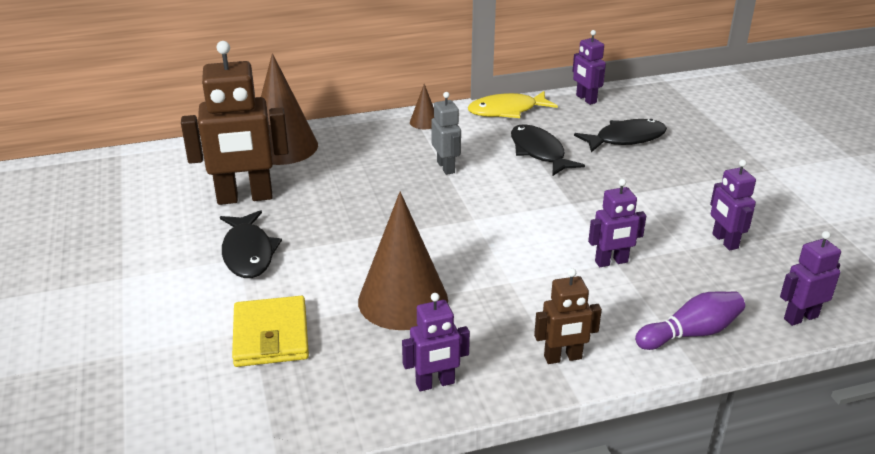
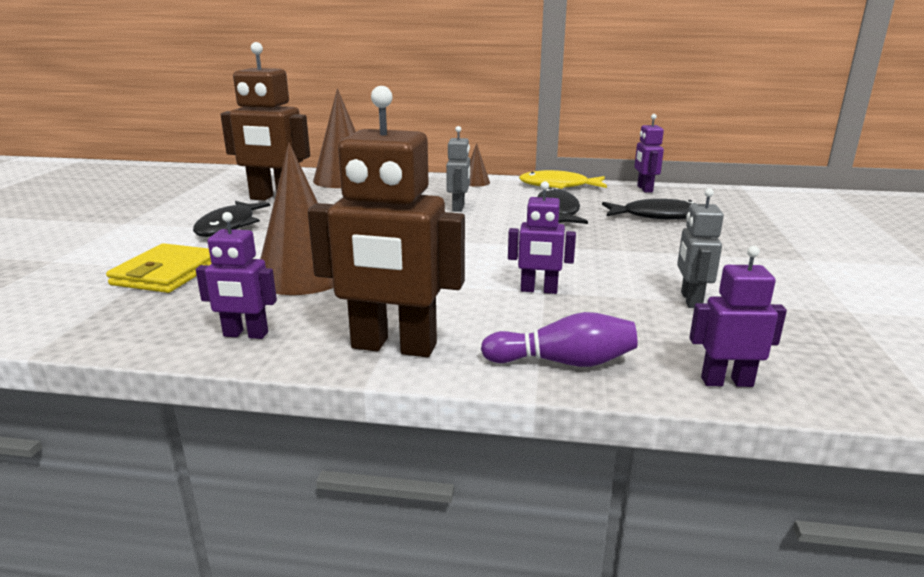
camera: 25 degrees right, 10 degrees down
(563, 358) = (393, 347): brown robot -> brown robot, size x1.90
(724, 241) = (690, 300): purple robot -> grey robot

